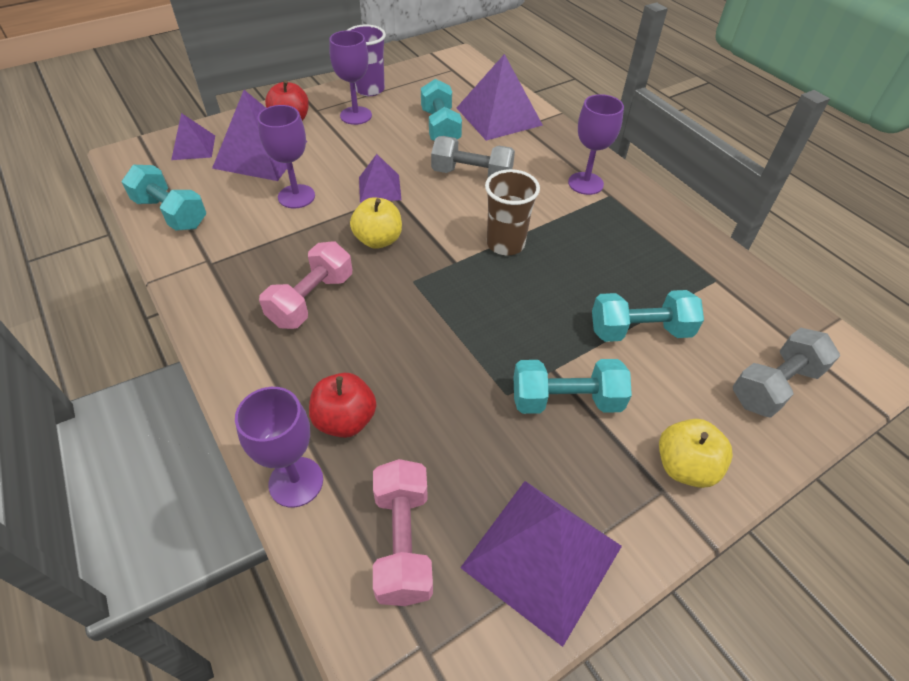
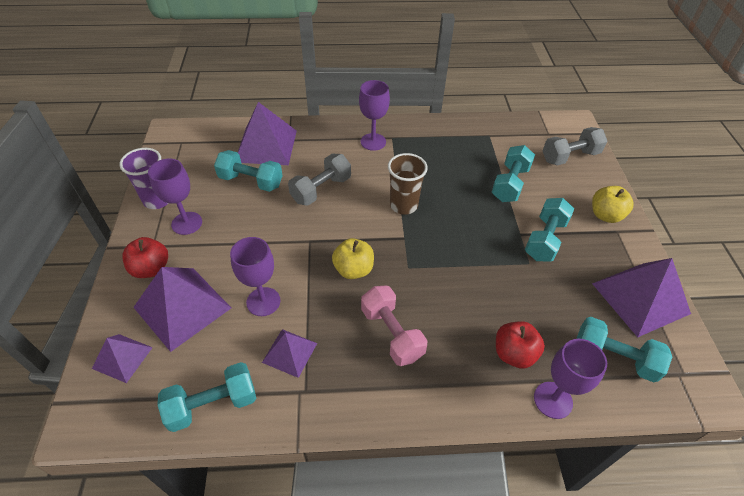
camera: 60 degrees left, 0 degrees up
(379, 188) = (295, 245): purple pyramid -> purple pyramid (289, 352)
(403, 541) = (614, 357): pink dumbbell -> turquoise dumbbell
(774, 385) = (570, 156): grey dumbbell -> grey dumbbell turned 75 degrees clockwise

